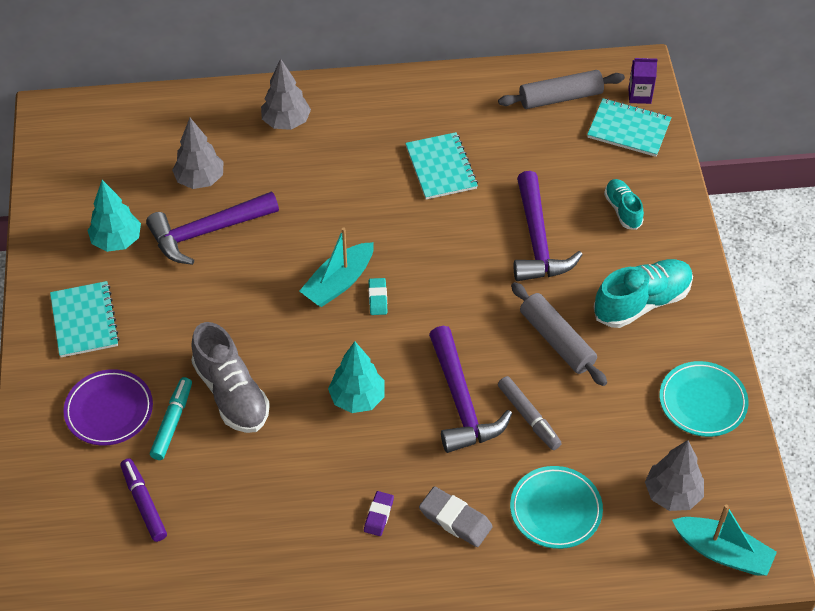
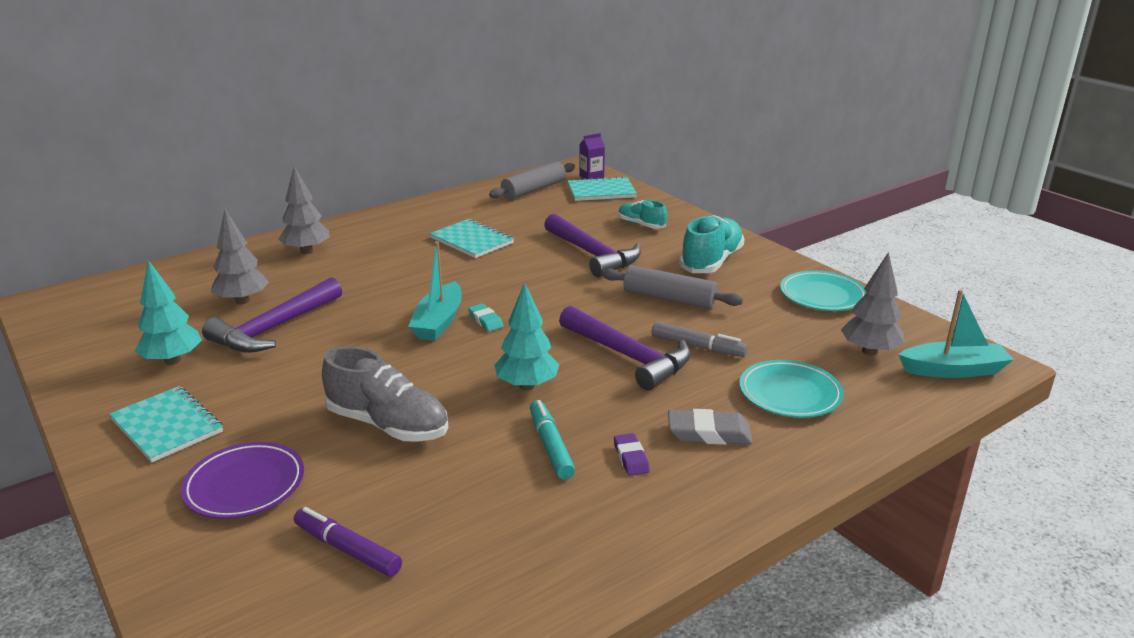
camera: 30 degrees left, 25 degrees down
(172, 422) = (334, 468): turquoise marker -> turquoise marker (551, 446)

